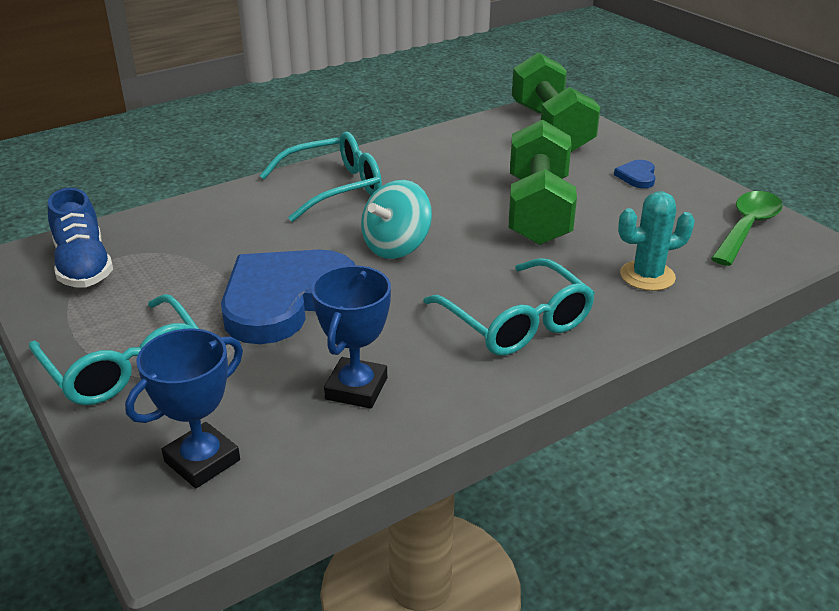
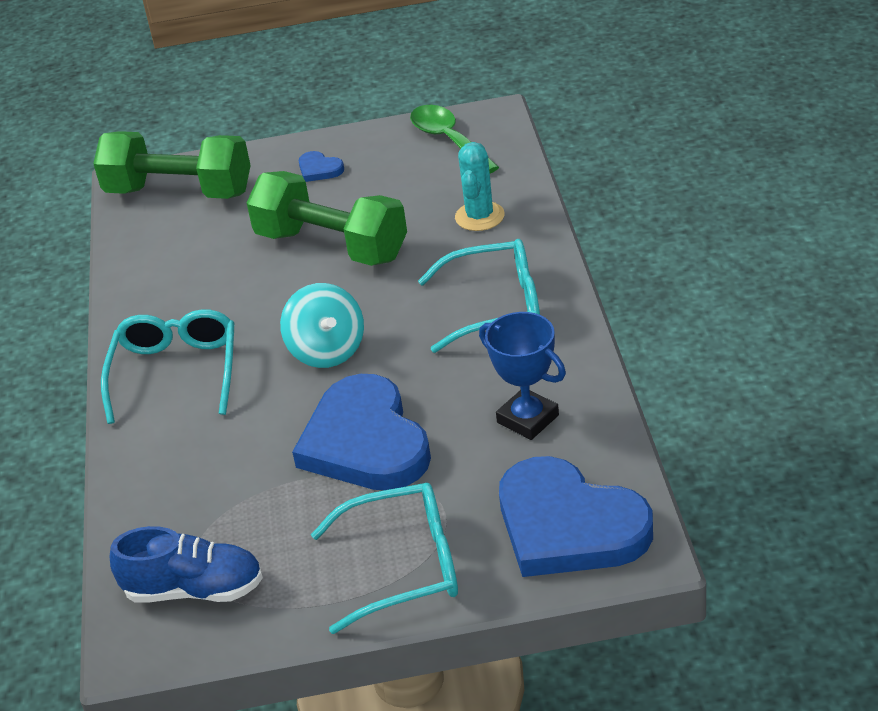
camera: 60 degrees left, 5 degrees up
(202, 461) = (568, 525): blue trophy -> blue heart

